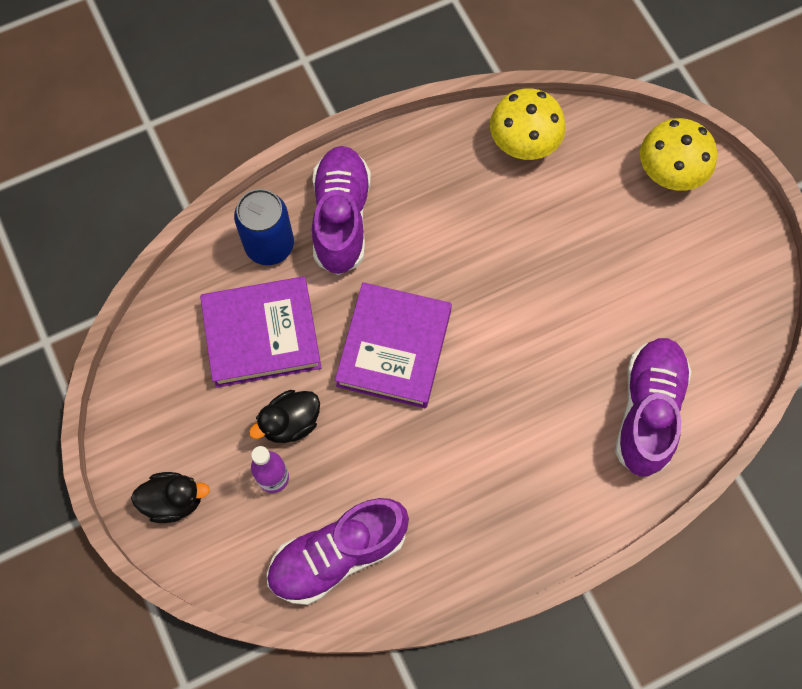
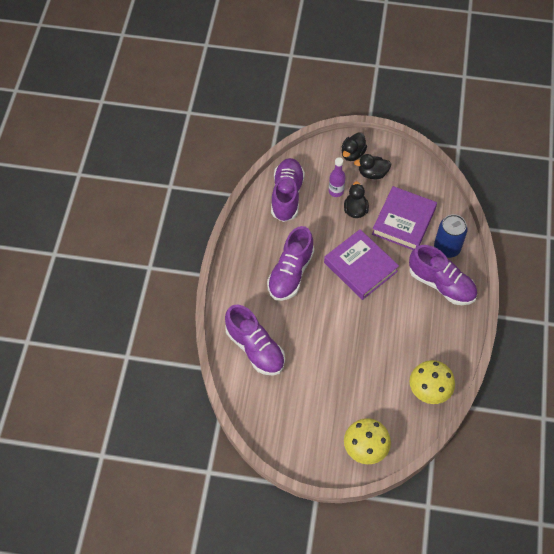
camera: 125 degrees right, 10 degrees down
(196, 441) = (372, 173): none -> black duck
(483, 446) = (290, 273): none -> purple shoe

